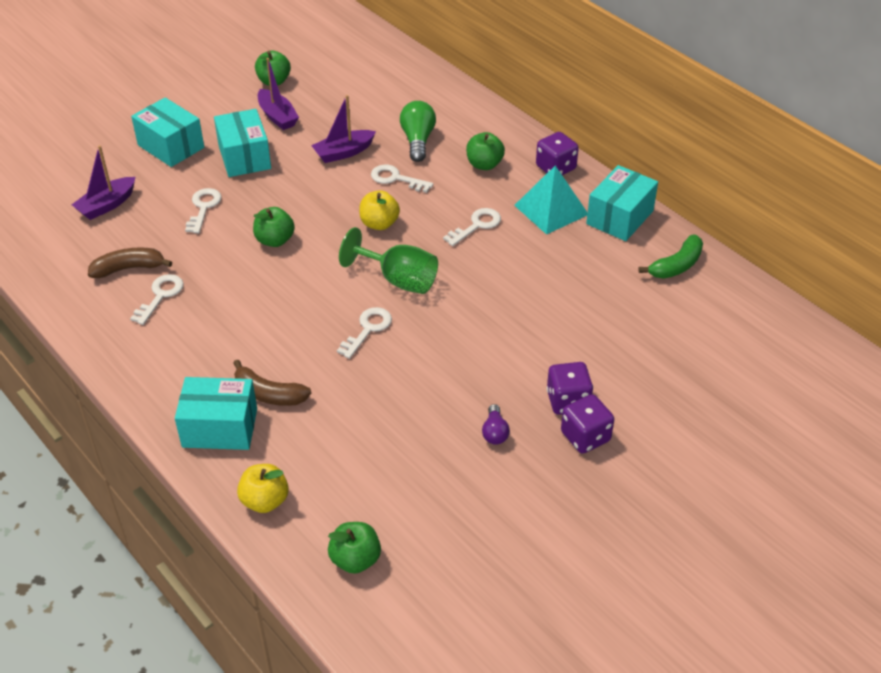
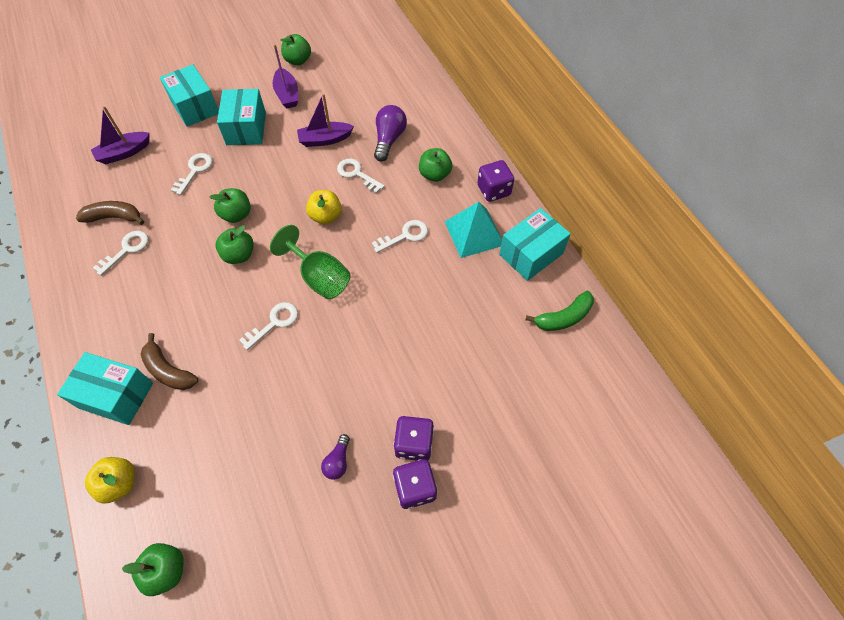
camera: 15 degrees right, 15 degrees up
(296, 276) = (239, 255): none -> green apple
(418, 140) = (389, 140): green light bulb -> purple light bulb

